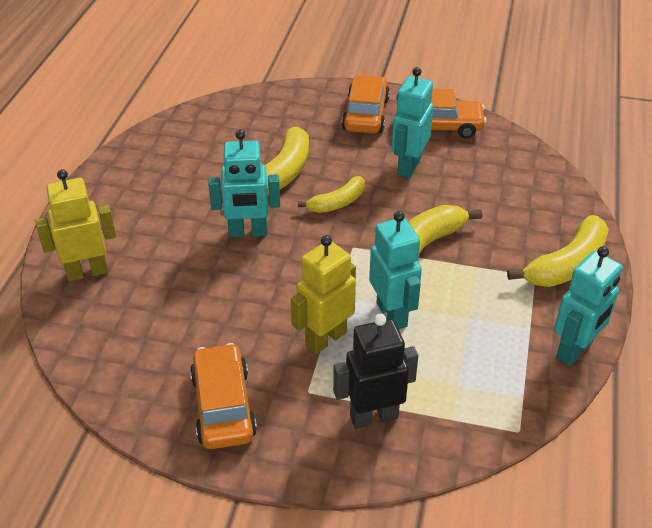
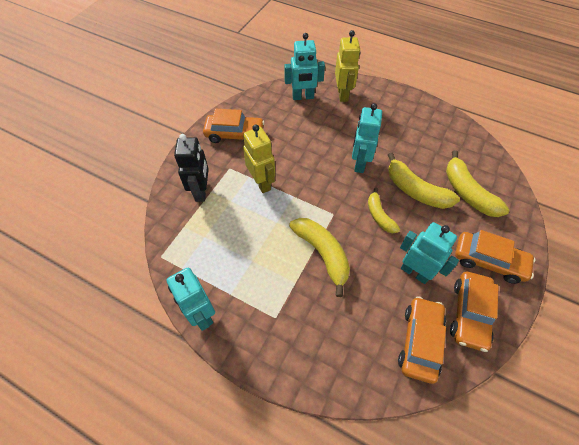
camera: 105 degrees right, 15 degrees up
(392, 314) = (268, 219): turquoise robot -> turquoise robot (303, 97)
(491, 158) = (420, 341): none -> orange car
(566, 265) = (279, 346): yellow banana -> yellow banana (467, 192)

